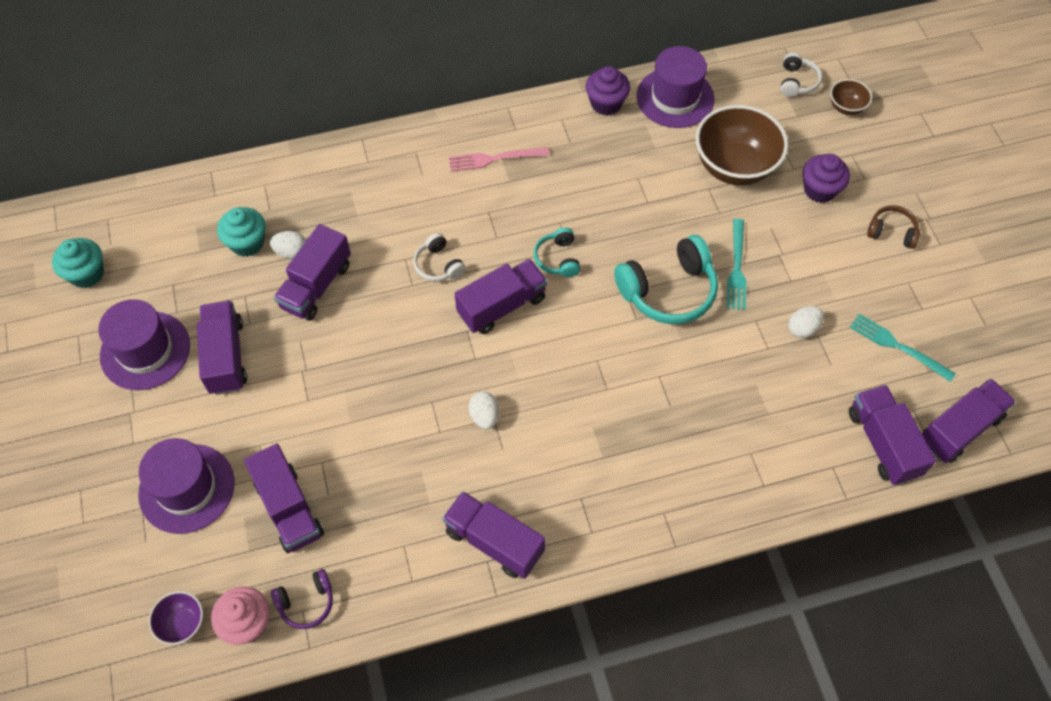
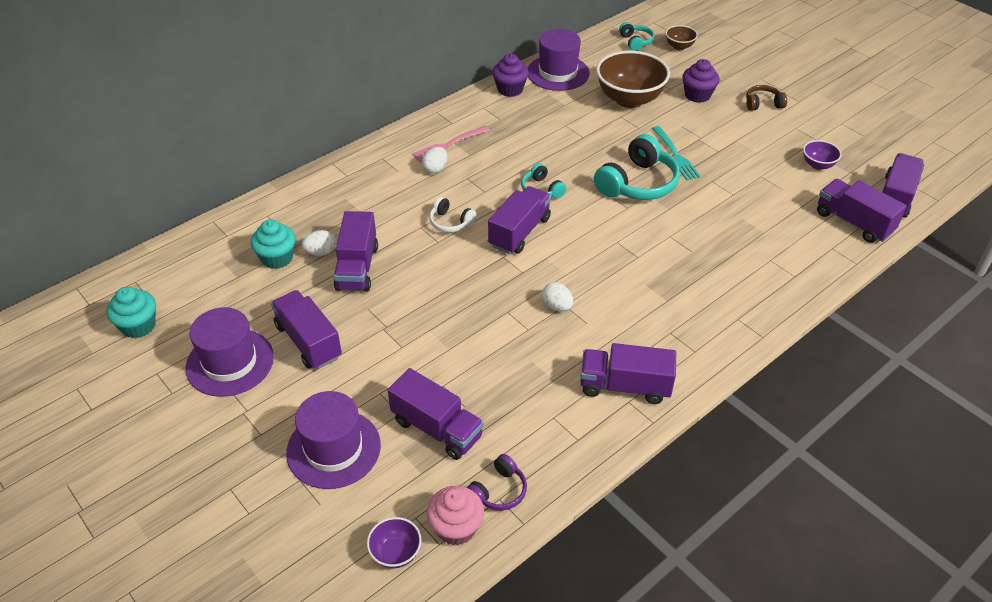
camera: 25 degrees left, 15 degrees down
(797, 82) = (636, 42): white headphones -> turquoise headphones
(803, 328) = (748, 175): white egg -> white egg (435, 169)
(897, 346) = (817, 165): turquoise fork -> purple bowl

